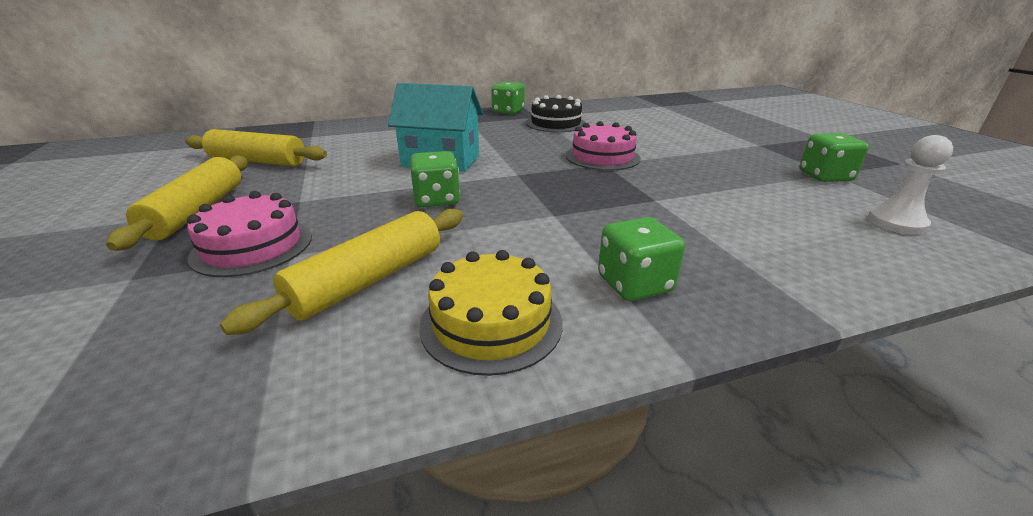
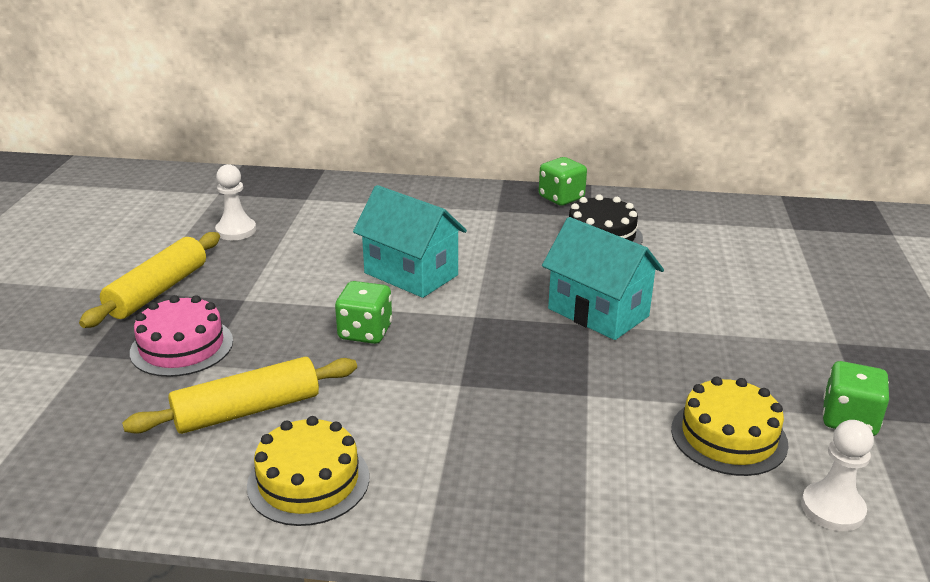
camera: 25 degrees right, 0 degrees up
(258, 161) = (236, 231): yellow rolling pin -> white pawn
(602, 157) = (598, 312): pink cake -> turquoise house
(634, 284) = (455, 485): green dice -> none
(776, 200) = (728, 436): none -> yellow cake

